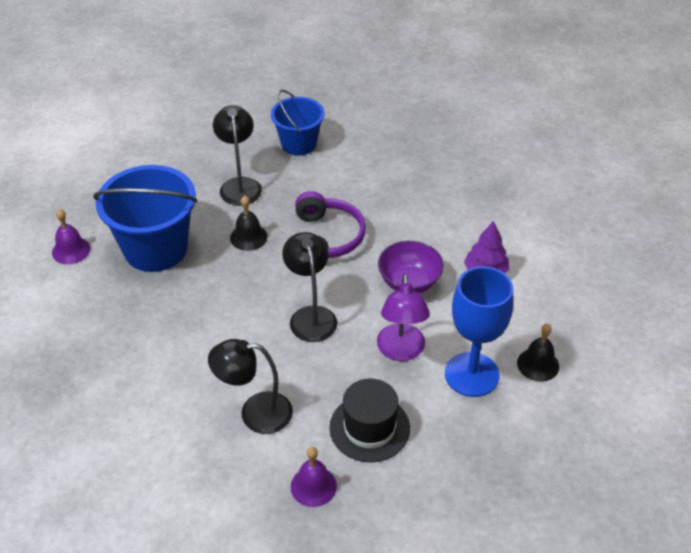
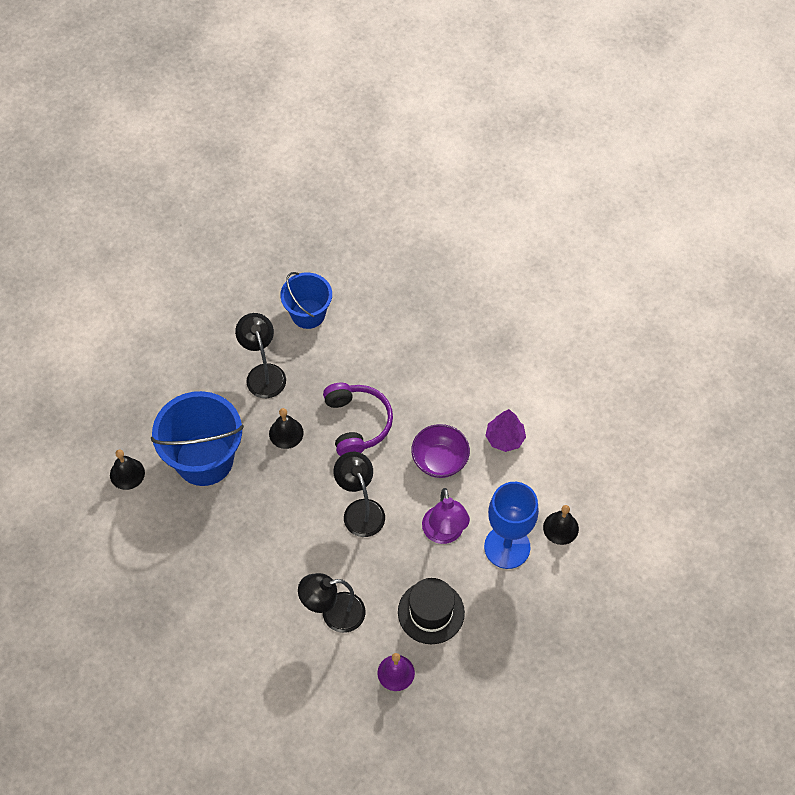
camera: 10 degrees left, 15 degrees up
(71, 250) = (127, 473): purple bell -> black bell

